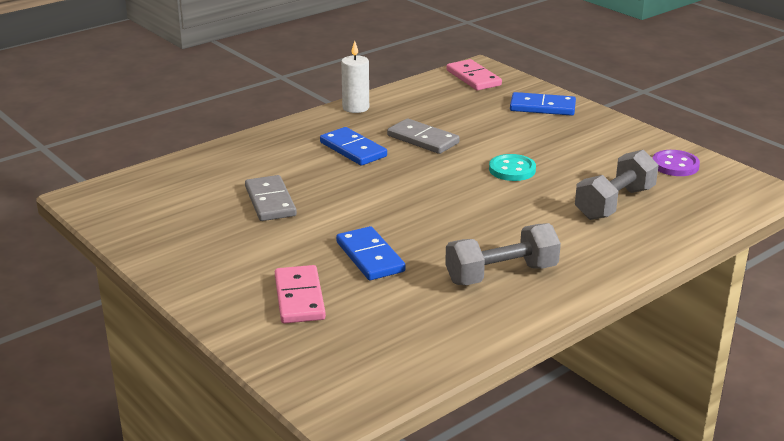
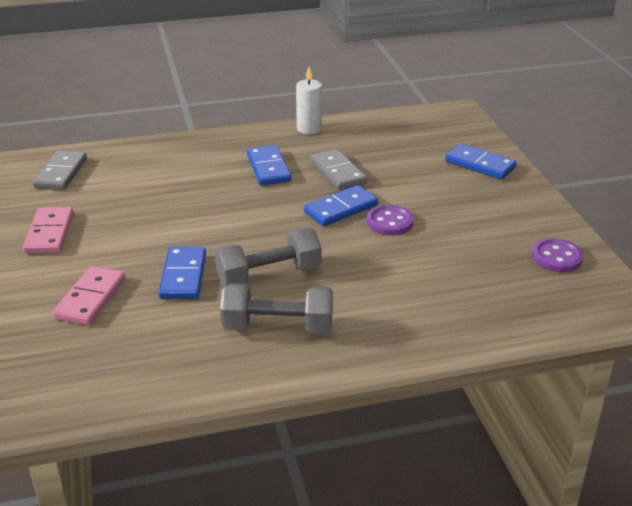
camera: 25 degrees right, 5 degrees up
(270, 201) = (155, 201): grey domino -> grey domino (61, 173)
(457, 169) = (341, 209): none -> blue domino
(473, 78) = (442, 121): pink domino -> pink domino (50, 233)
(512, 170) = (389, 222): turquoise button -> purple button
(614, 203) = (455, 283): grey dumbbell -> grey dumbbell (269, 275)

